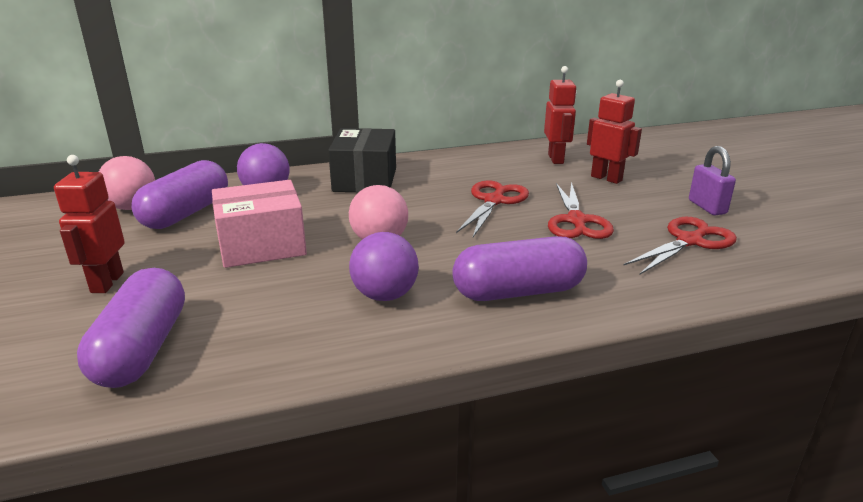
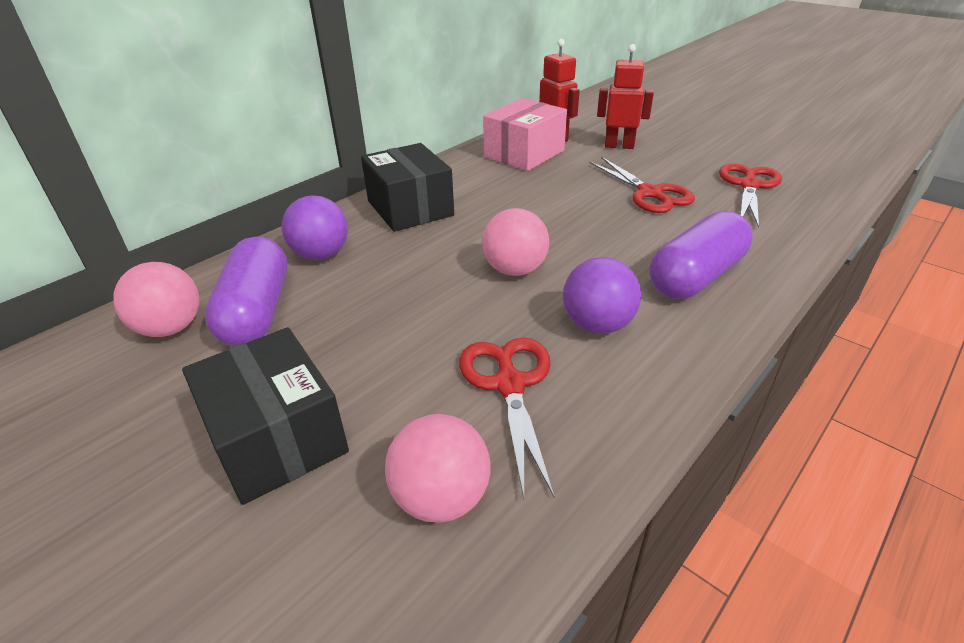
camera: 30 degrees left, 10 degrees up
(106, 282) = (277, 438): red robot -> black box
(142, 349) = (441, 498): purple capsule -> pink ball
(262, 245) = (403, 318): pink box -> pink box (524, 154)
(494, 201) = (560, 195): red scissors -> red scissors (509, 384)
(707, 207) = (721, 152): purple padlock -> none

